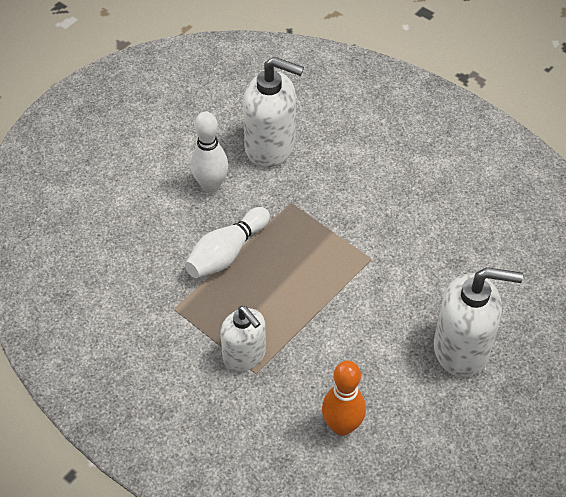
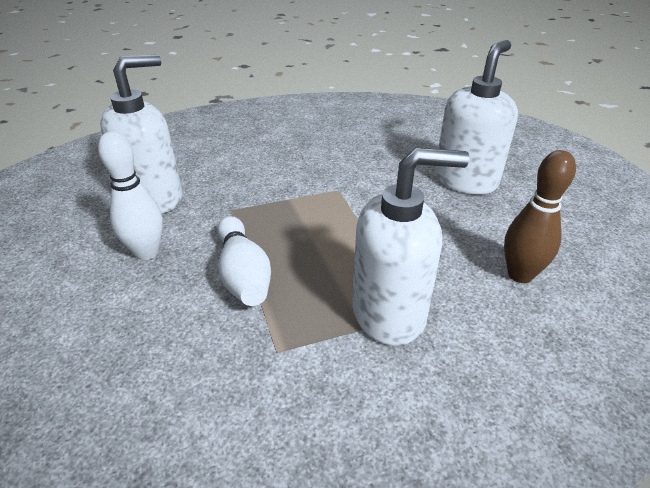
camera: 60 degrees left, 15 degrees down
(244, 355) = (389, 313): white soap dispenser -> white soap dispenser, size x1.51
(342, 426) = (520, 275): orange bowling pin -> brown bowling pin

